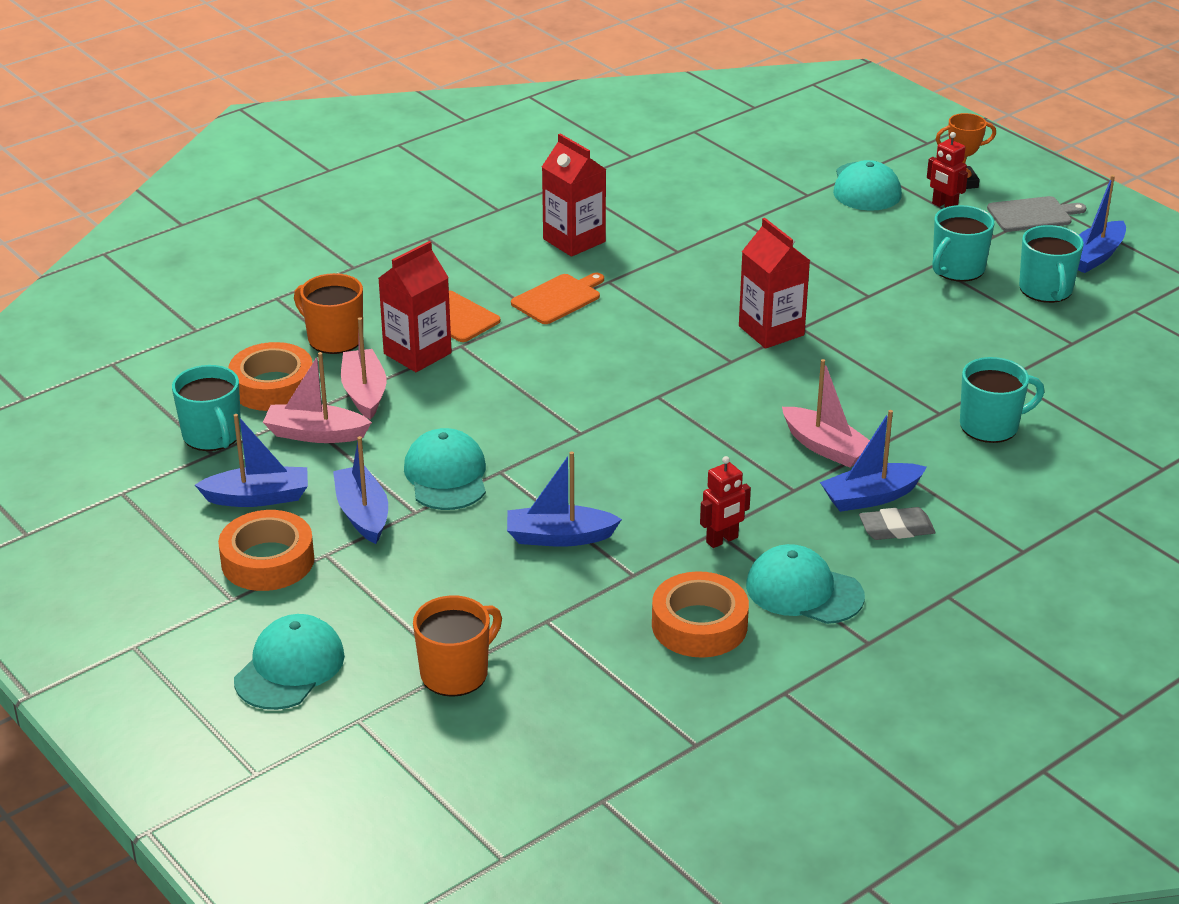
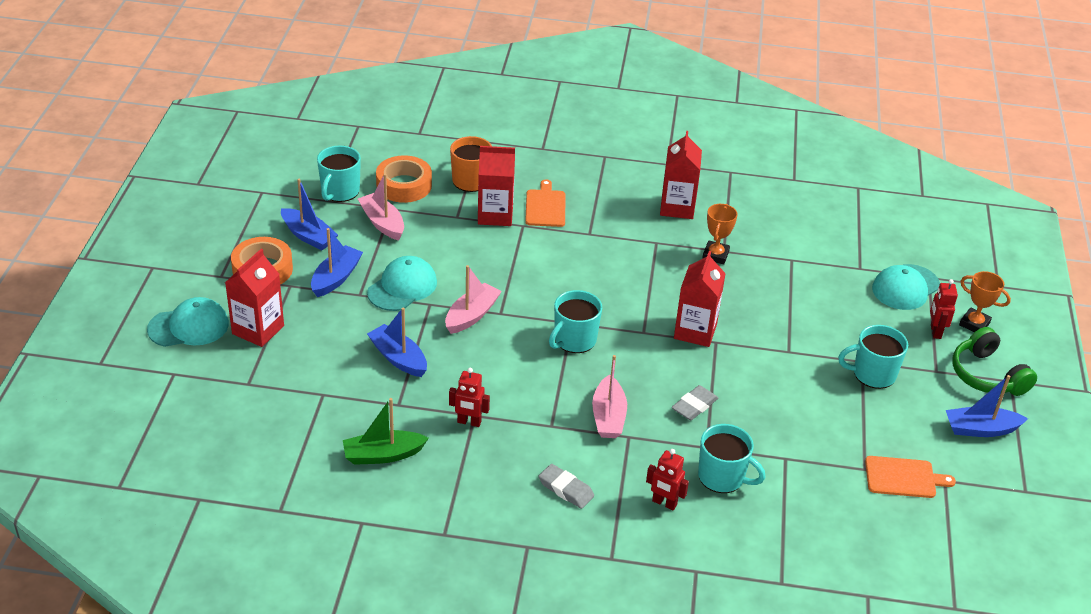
camera: 45 degrees right, 5 degrees up
(364, 393) = (437, 218): pink boat -> pink boat (472, 315)
(371, 616) = (258, 330): none -> red carton
(456, 673) = (244, 386): orange mug -> none
(558, 298) = (613, 234): orange cutting board -> orange cutting board (903, 477)
(677, 259) = (715, 255): none -> orange trophy
(699, 625) = (383, 455): orange tape -> green boat
(804, 591) = (461, 481): turquoise cap -> none
(870, 497) = (583, 462): blue boat -> none
(875, 389) = (694, 406): none -> grey eraser
(985, 479) = (664, 503): none -> red robot
(1032, 214) = (986, 375): grey cutting board -> green headphones
(1046, 290) = (907, 426): turquoise mug -> turquoise mug (574, 340)

